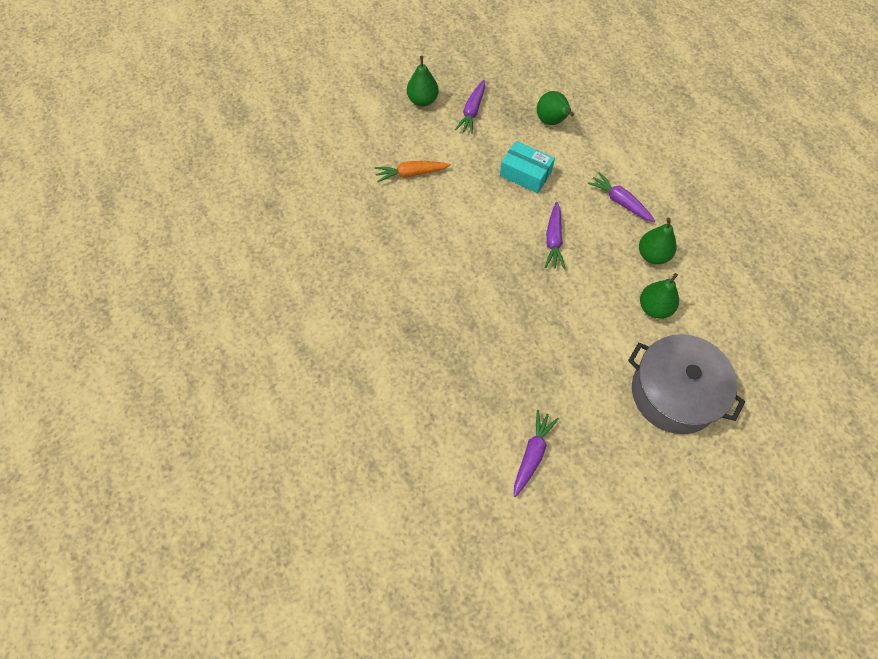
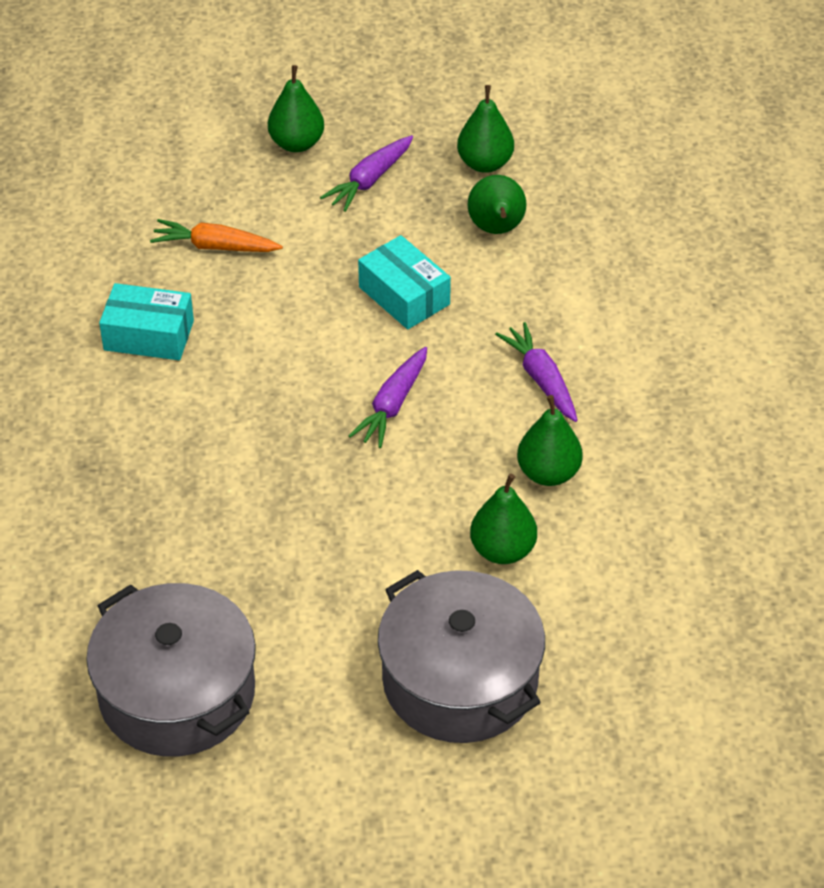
camera: 20 degrees right, 15 degrees down
(403, 238) = (149, 335): none -> turquoise box
(526, 85) = (485, 163): none -> green pear
(532, 454) = (177, 693): purple carrot -> grey pot

